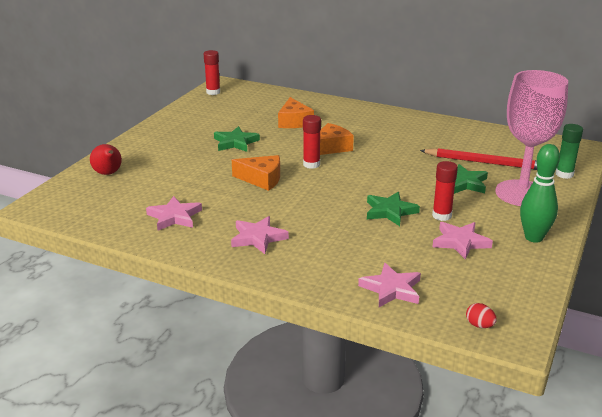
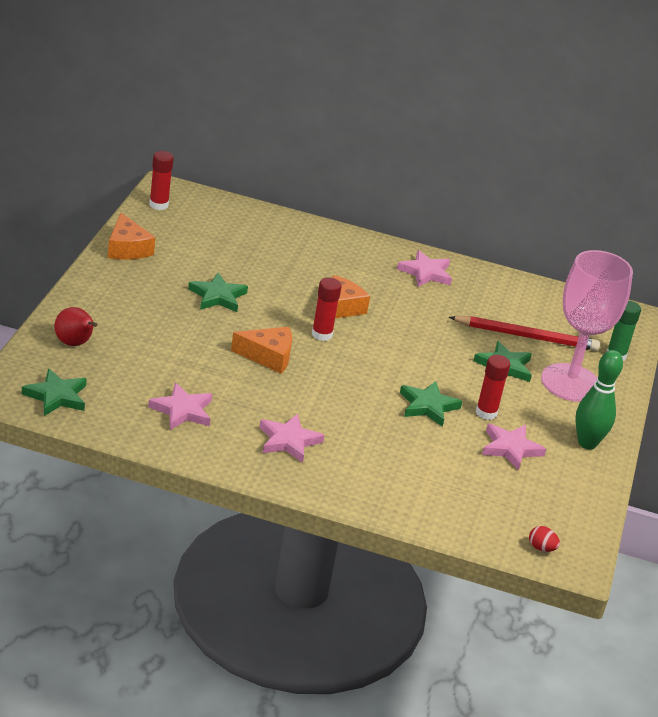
camera: 15 degrees left, 5 degrees up
(75, 208) = (56, 396): none -> green star
(294, 122) = (282, 263): orange cheese -> orange cheese (127, 248)
(391, 289) = (448, 507): pink star -> pink star (426, 273)

